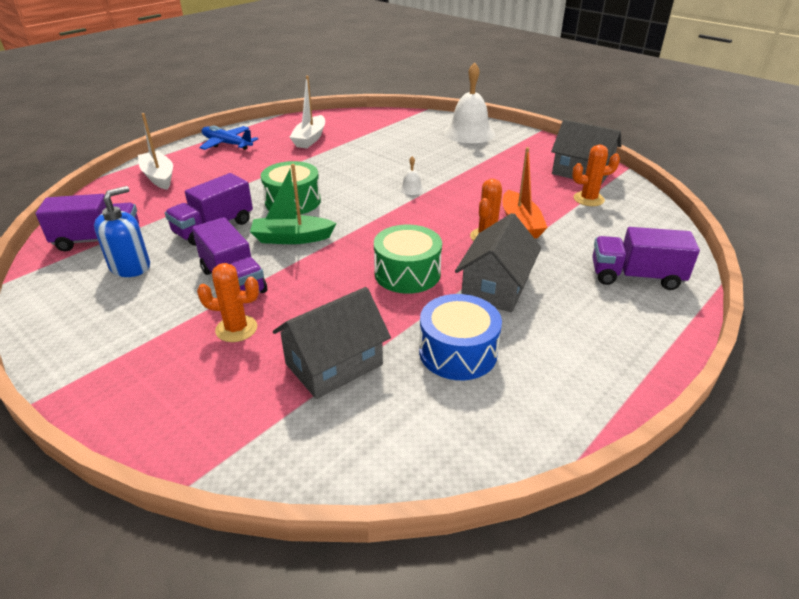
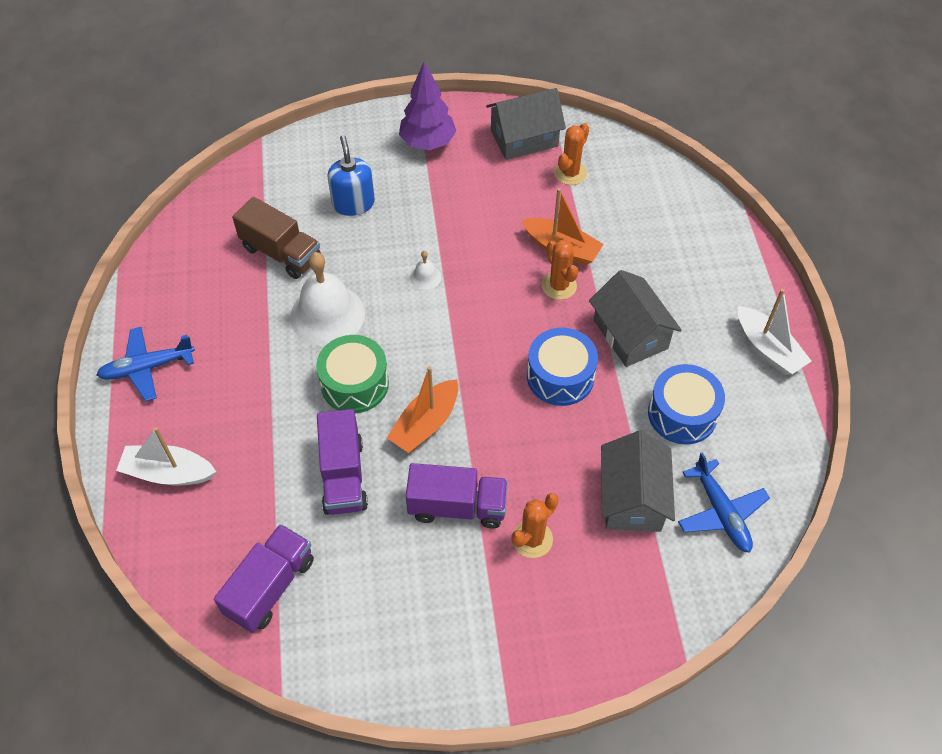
camera: 50 degrees left, 20 degrees up
(130, 267) = (354, 578): blue soap dispenser -> blue soap dispenser (353, 203)
(292, 238) = (425, 424): green boat -> orange boat
(310, 139) = (221, 286): white boat -> white boat (767, 349)
(358, 143) = (281, 253): none -> brown truck
(380, 431) = (721, 512): none -> blue plane
(407, 273) = (560, 376): green drum -> blue drum
(469, 133) = (359, 150): white bell -> white bell (327, 315)
(513, 147) = (427, 143): none -> purple tree
(635, 276) = (694, 241): purple truck -> none

